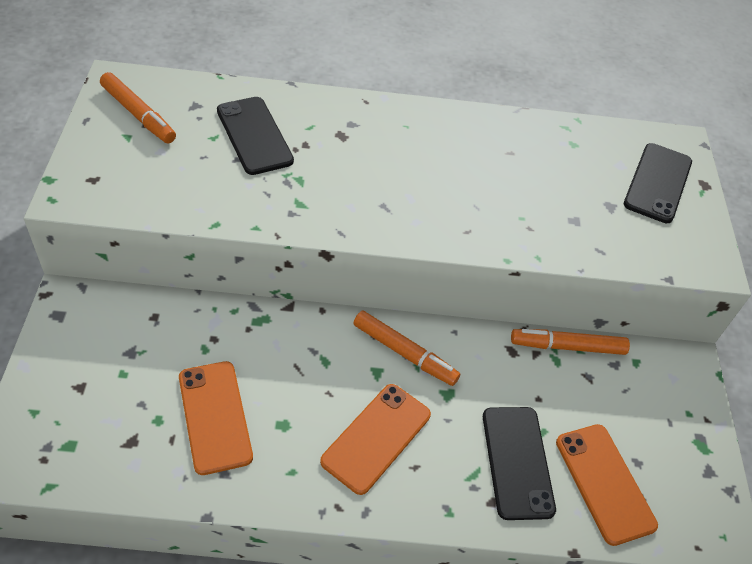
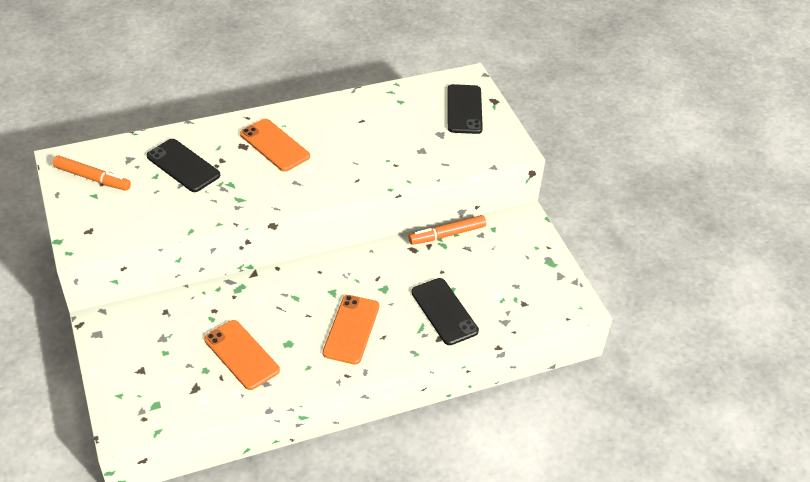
camera: 20 degrees left, 5 degrees down
(404, 353) = (345, 275): orange marker -> none
(604, 483) = (501, 304): orange phone -> orange phone (274, 145)

